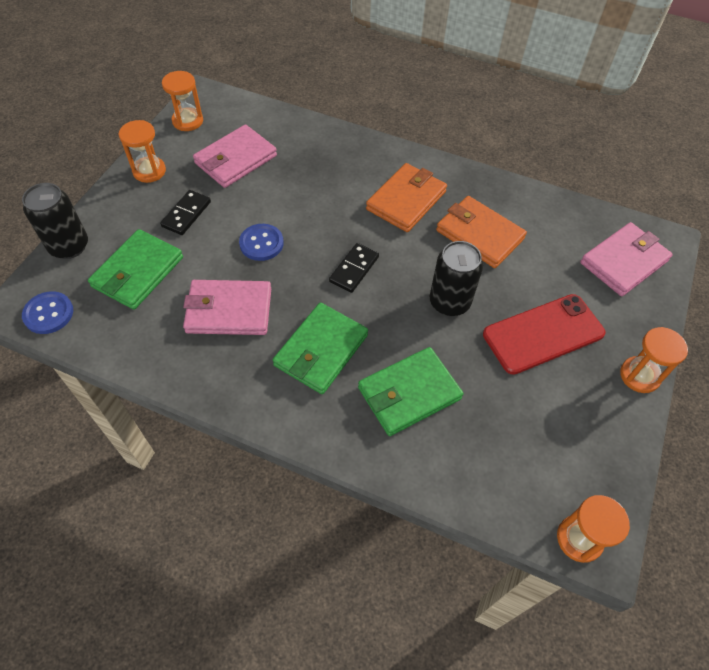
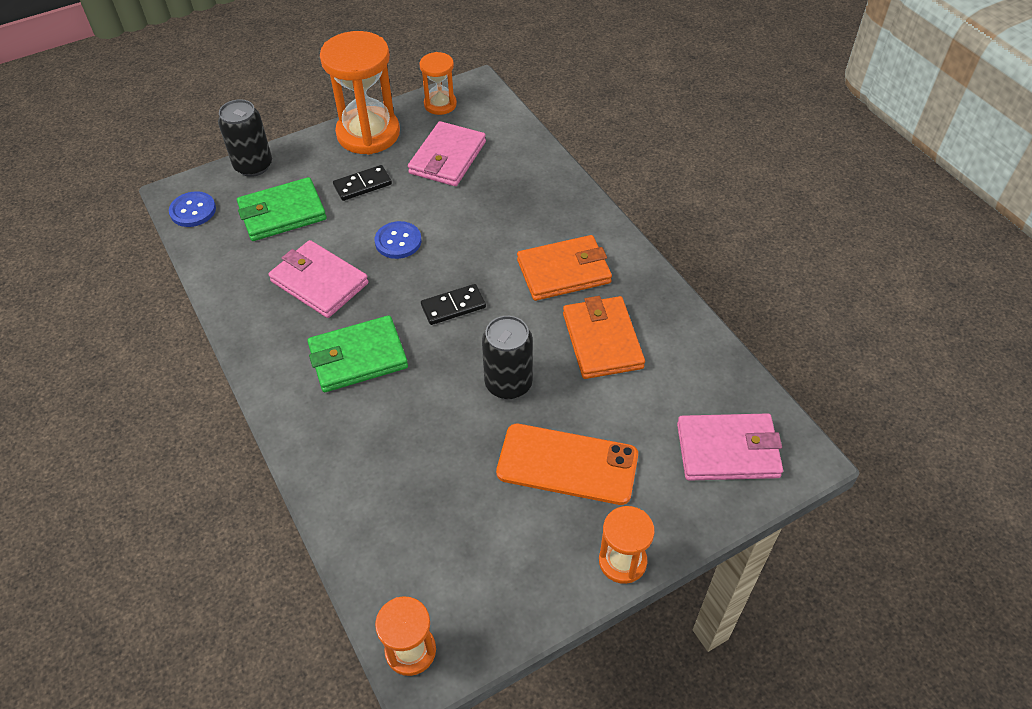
camera: 40 degrees right, 5 degrees down
(149, 171) = (368, 134): orange hourglass -> orange hourglass, size x1.88
(235, 159) = (447, 158): pink wallet -> pink wallet turned 60 degrees counterclockwise
(409, 393) = (393, 437): green wallet -> none
(543, 334) = (567, 464): red phone -> orange phone

